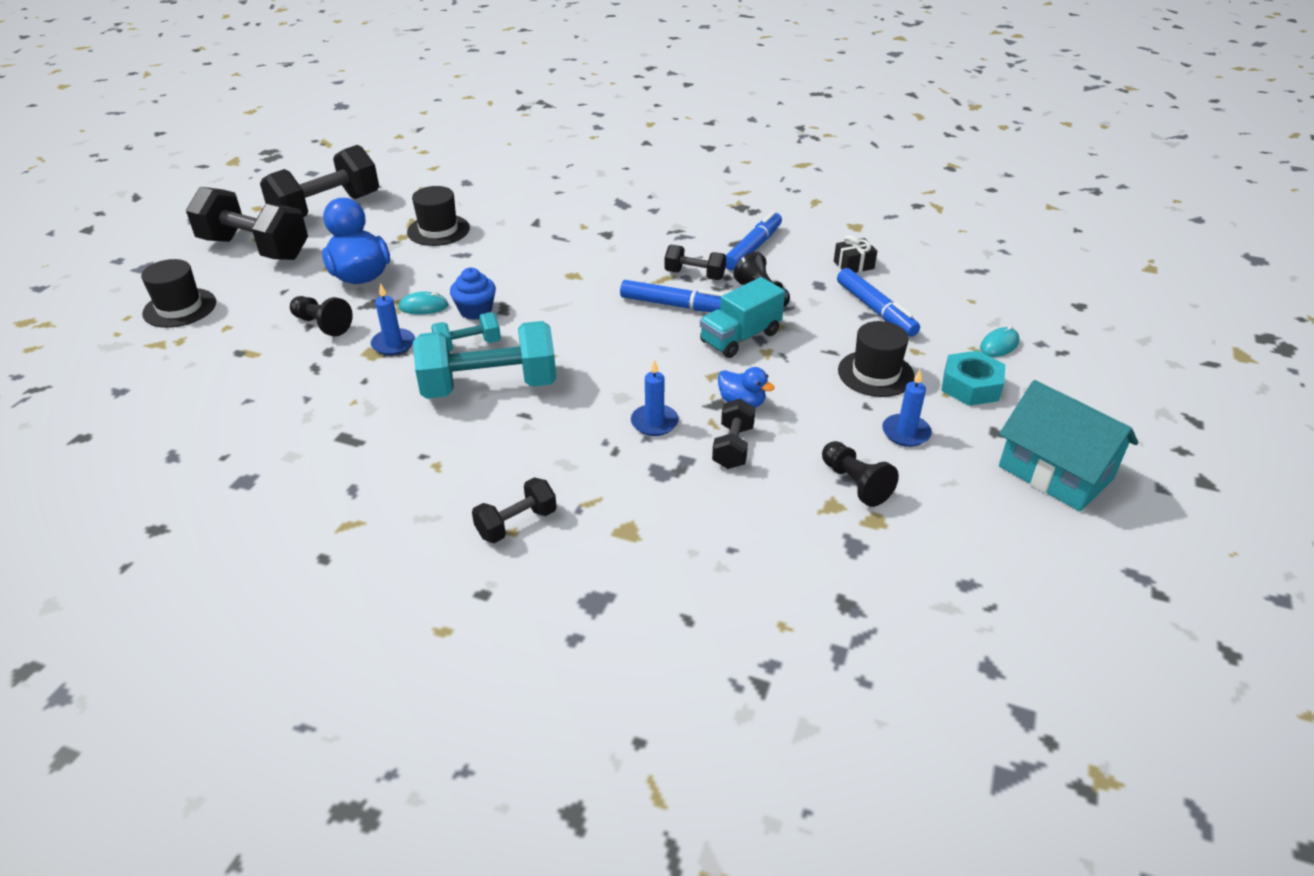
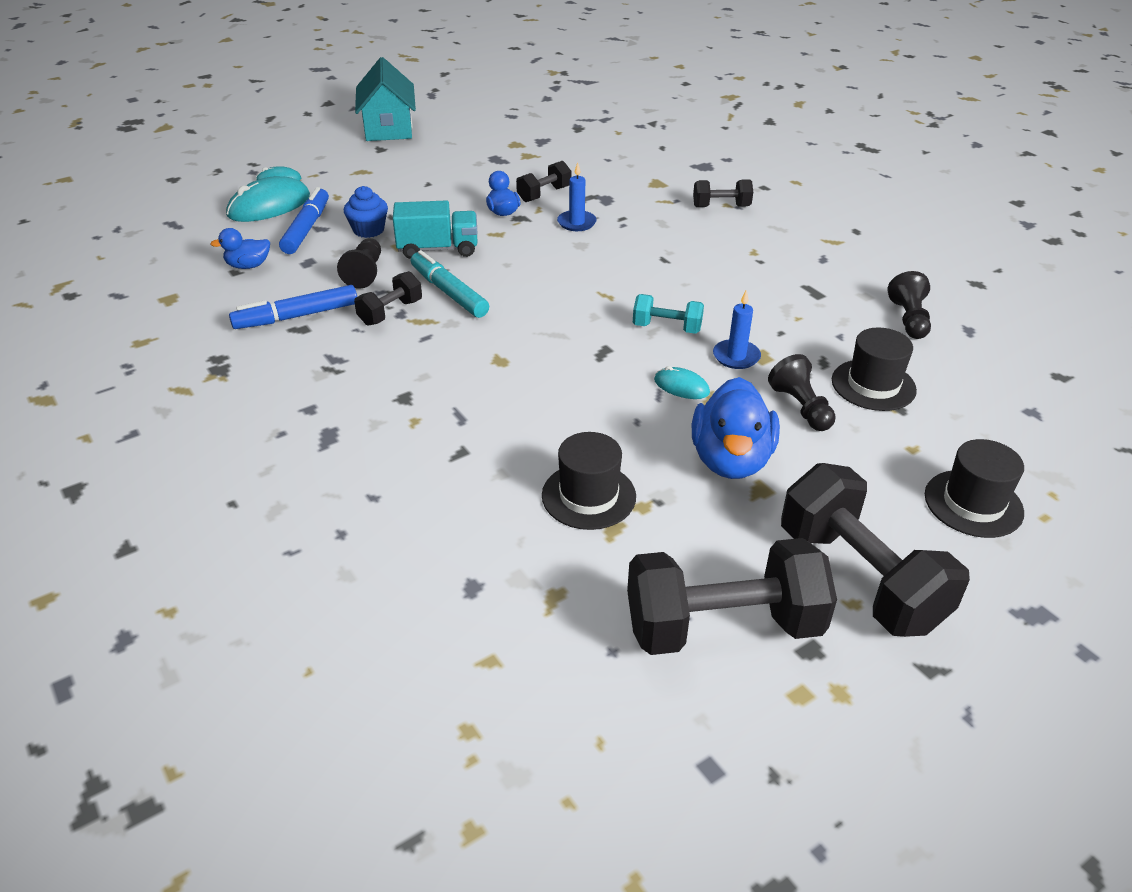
camera: 145 degrees left, 0 degrees up
(475, 311) = (632, 360): blue cupcake -> blue cupcake (368, 230)
(489, 386) = (675, 288): turquoise dumbbell -> none
(675, 305) = (449, 292): blue marker -> turquoise marker
(694, 275) = (390, 312): black dumbbell -> black dumbbell turned 75 degrees clockwise
(853, 265) = (248, 266): black gift -> blue duck
(855, 483) = (500, 158): black pawn -> black pawn (909, 319)
(875, 373) = (388, 195): black hat -> black hat (873, 385)
(906, 432) = (430, 165): blue candle -> none
(948, 316) = (269, 206): none -> turquoise mouse
(971, 386) = (346, 169): turquoise nut -> none

